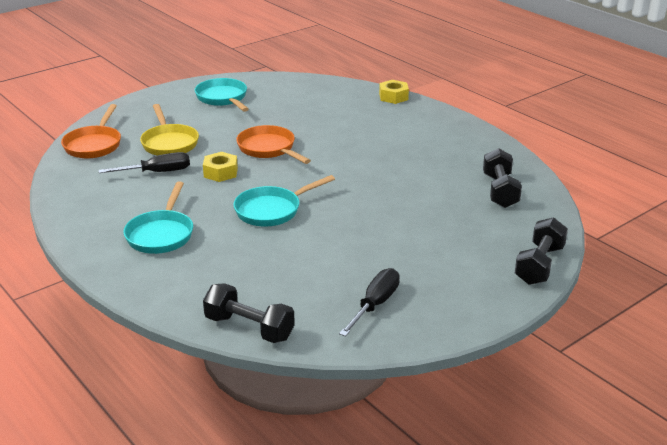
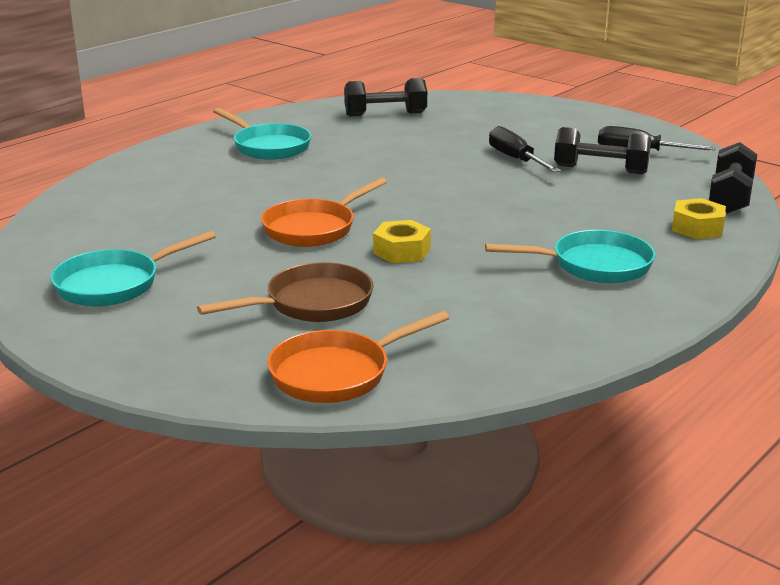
camera: 100 degrees left, 5 degrees down
(94, 145) = (337, 373): orange pan -> orange pan turned 150 degrees clockwise
(157, 172) = (421, 297): black screwdriver -> black screwdriver (516, 159)
(169, 143) = (312, 303): yellow pan -> brown pan
(272, 210) = (490, 210): turquoise pan -> turquoise pan (268, 147)
(393, 97) = (121, 167): yellow nut -> yellow nut (697, 228)
(539, 265) = (521, 102): black dumbbell -> black dumbbell (600, 170)

